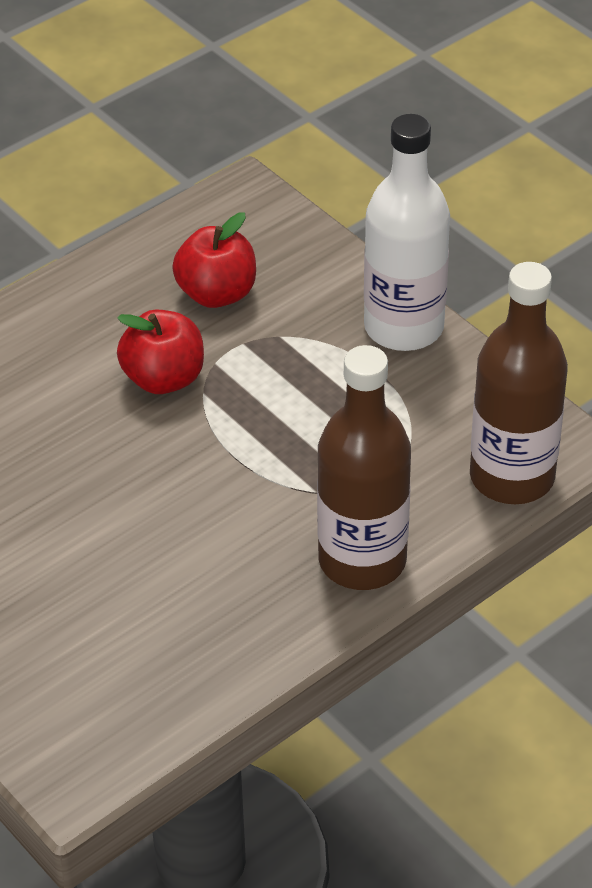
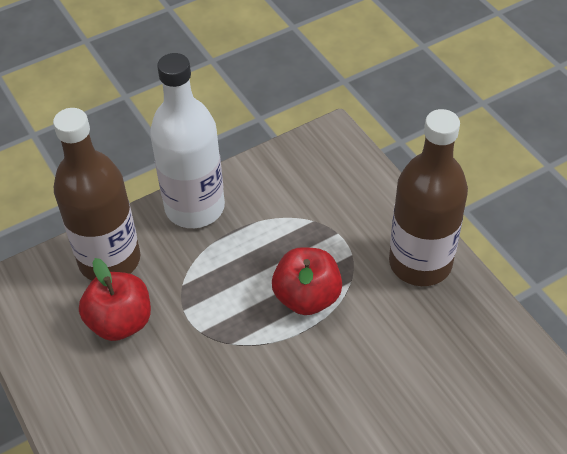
camera: 80 degrees left, 5 degrees up
(164, 378) = (209, 370): red apple -> red apple (307, 297)
(512, 477) = (354, 170): brown bottle -> brown bottle (109, 260)

